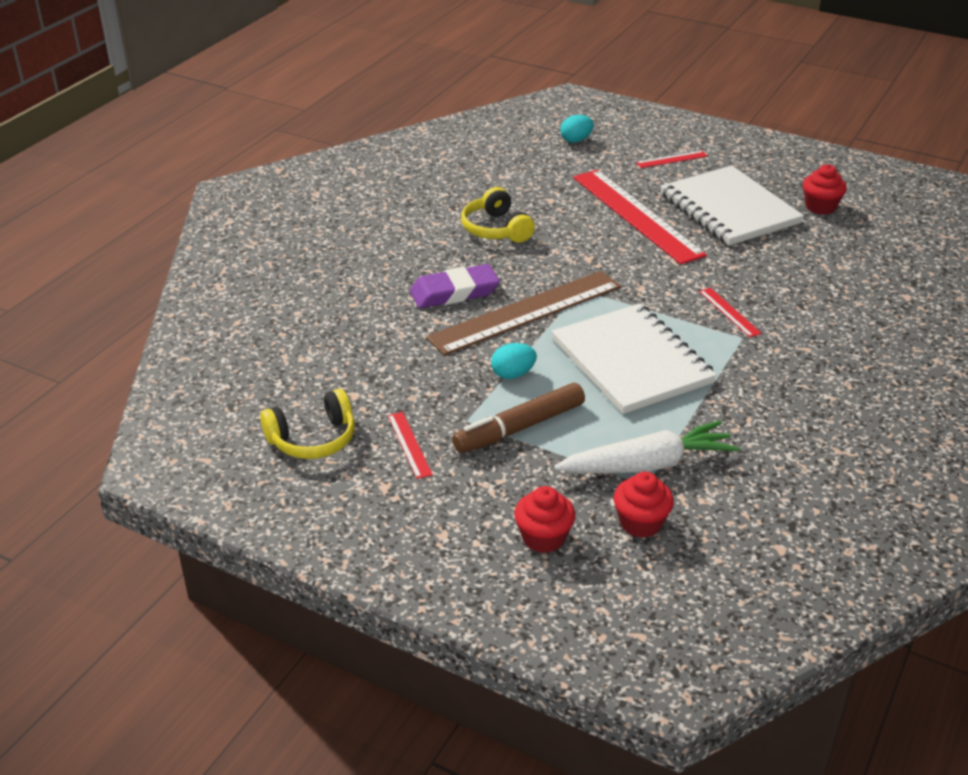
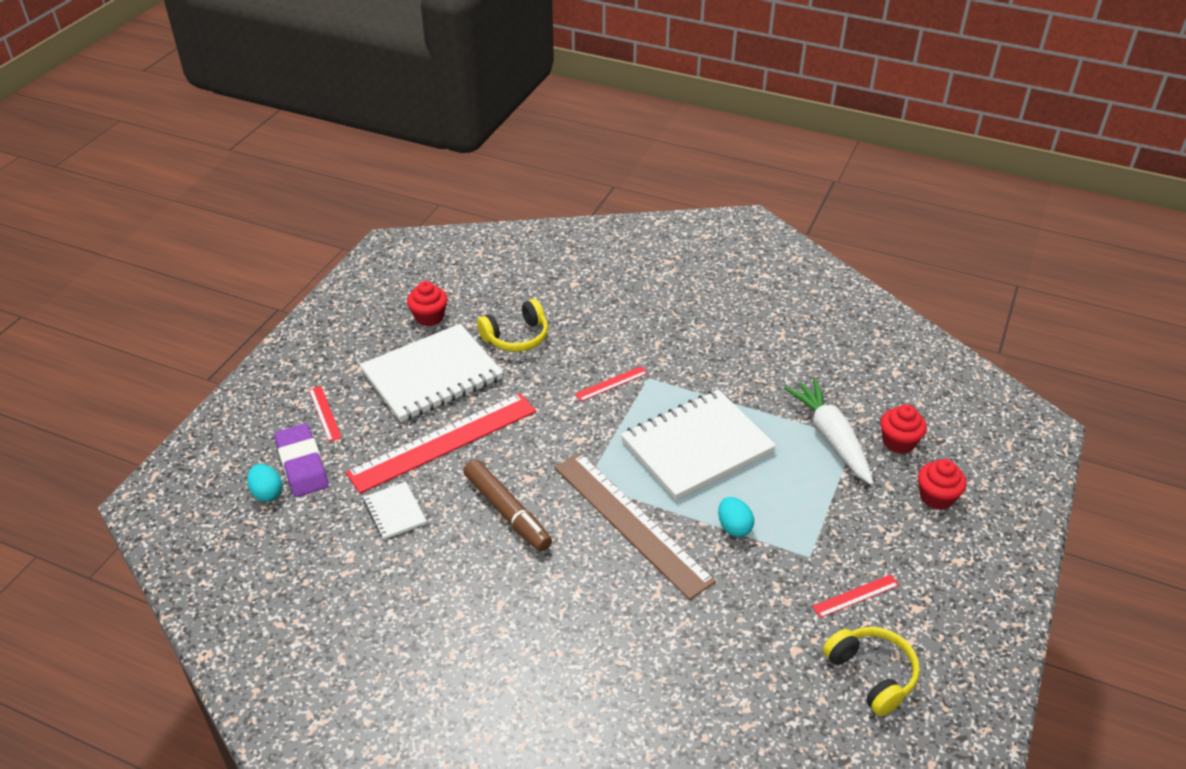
camera: 95 degrees left, 5 degrees up
(454, 292) = (603, 583): purple eraser -> purple eraser (302, 464)
(496, 229) = (473, 556): yellow headphones -> yellow headphones (516, 337)
(519, 427) = (809, 519): brown marker -> brown marker (507, 512)
(550, 194) = (395, 512): none -> white notebook

